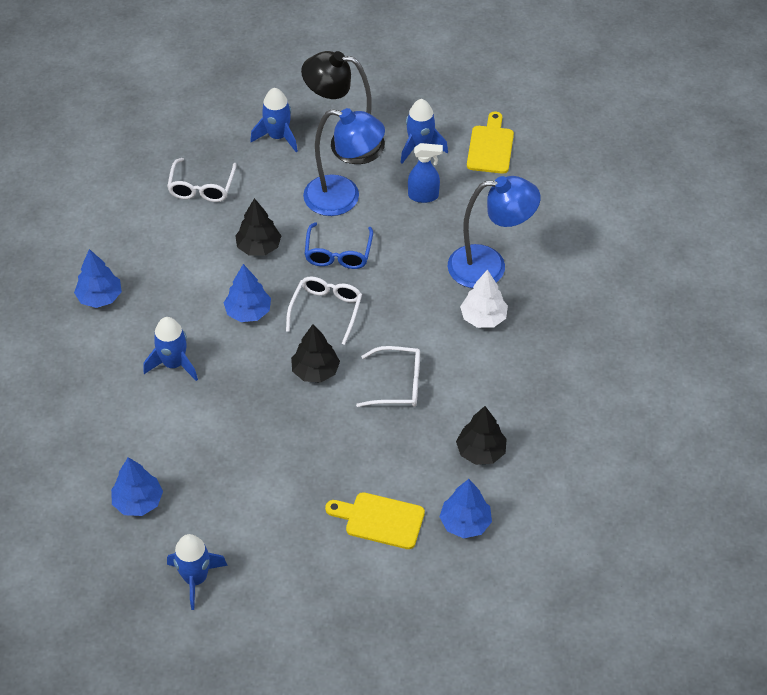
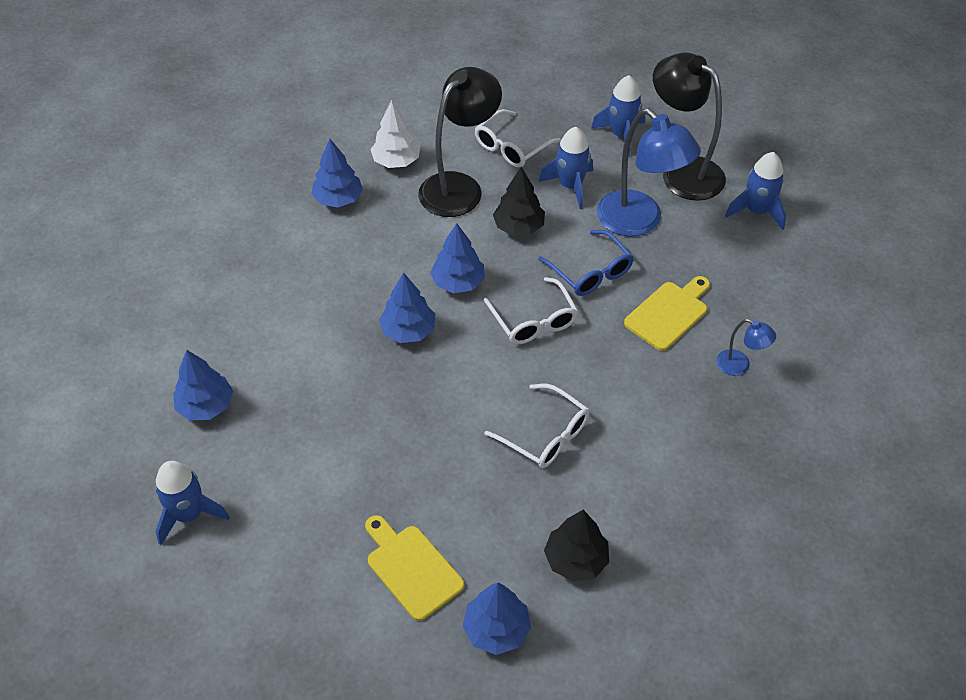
camera: 35 degrees right, 0 degrees up
(174, 364) = (349, 294): blue rocket -> blue rocket (570, 186)
(187, 239) = (459, 187): none -> black lamp
(241, 366) = (408, 330): none -> blue tree
(315, 371) = (474, 374): black tree -> none
(326, 310) = (534, 321): white glasses -> white glasses turned 105 degrees clockwise
(338, 254) = (590, 272): blue glasses -> blue glasses turned 75 degrees counterclockwise
(423, 196) = (723, 260): blue spray bottle -> none
(483, 318) = (691, 416): white tree -> white tree (396, 161)
(489, 266) = (739, 366): blue lamp -> blue lamp, size x0.46
(490, 147) = (835, 246): yellow cutting board -> yellow cutting board (669, 313)

